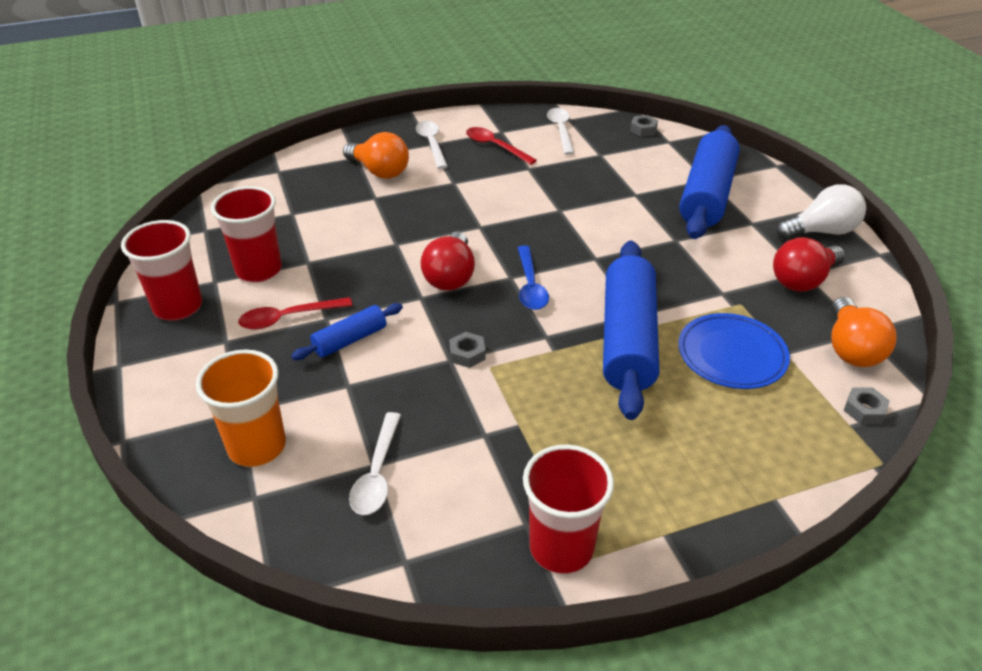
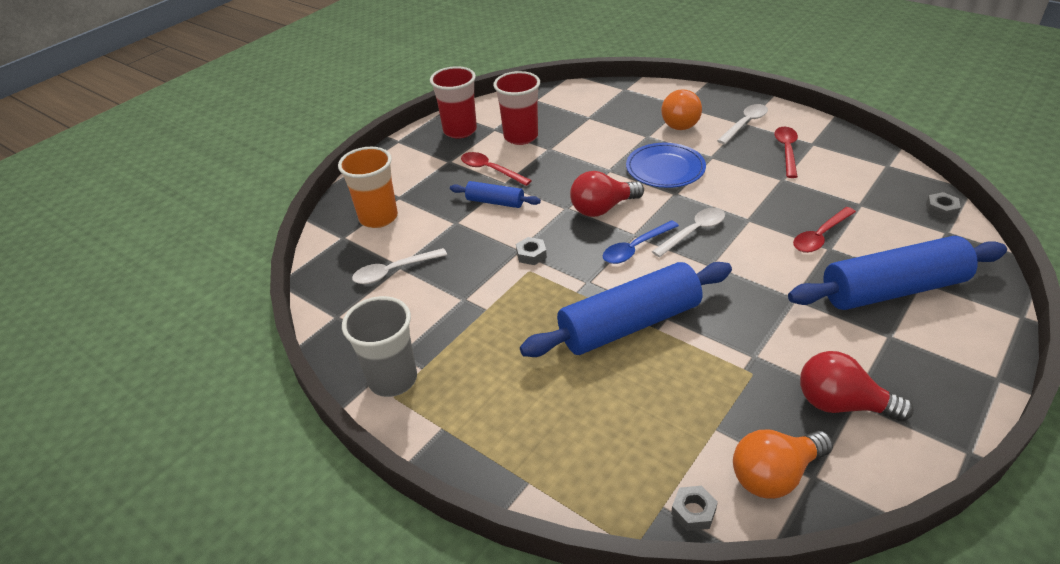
camera: 60 degrees right, 0 degrees up
(561, 130) = (862, 169): white spoon -> white spoon (693, 232)
(561, 548) = (393, 379): red cup -> grey cup
(617, 190) = (820, 236): none -> red spoon
(732, 354) = (676, 392): blue plate -> blue plate (665, 169)
(821, 231) = (946, 391): white light bulb -> none

